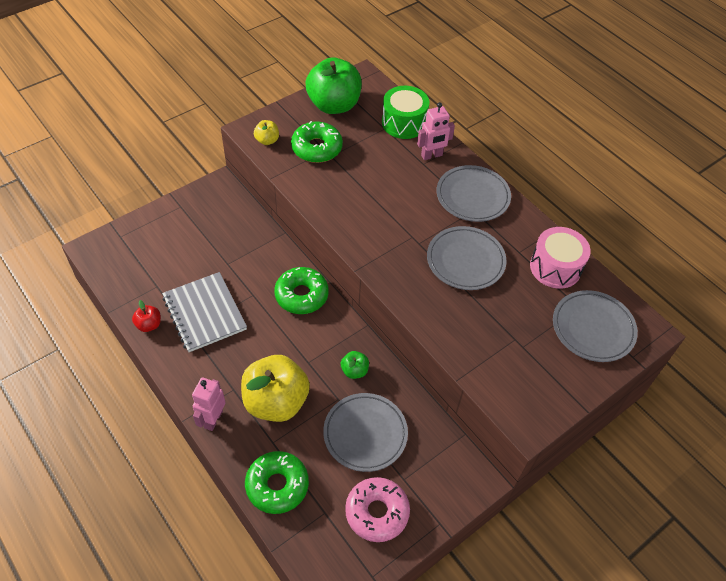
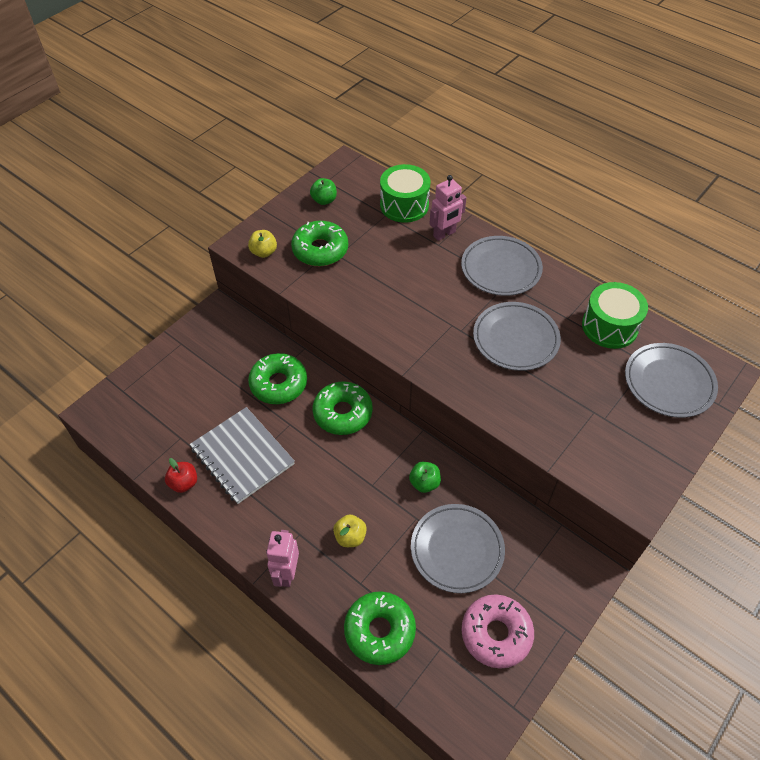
camera: 10 degrees left, 0 degrees up
(253, 258) = (278, 384): none -> green donut
(276, 401) = (350, 537): yellow apple -> yellow apple, size x0.44
(334, 105) = (324, 200): green apple -> green apple, size x0.44
(555, 267) = (609, 326): pink drum -> green drum

